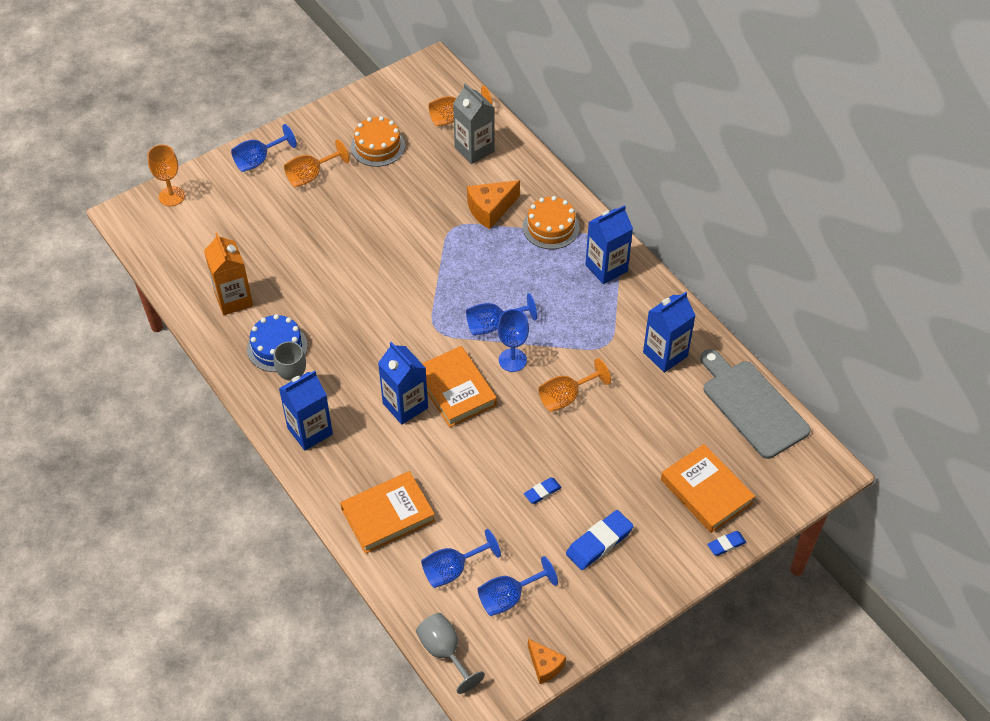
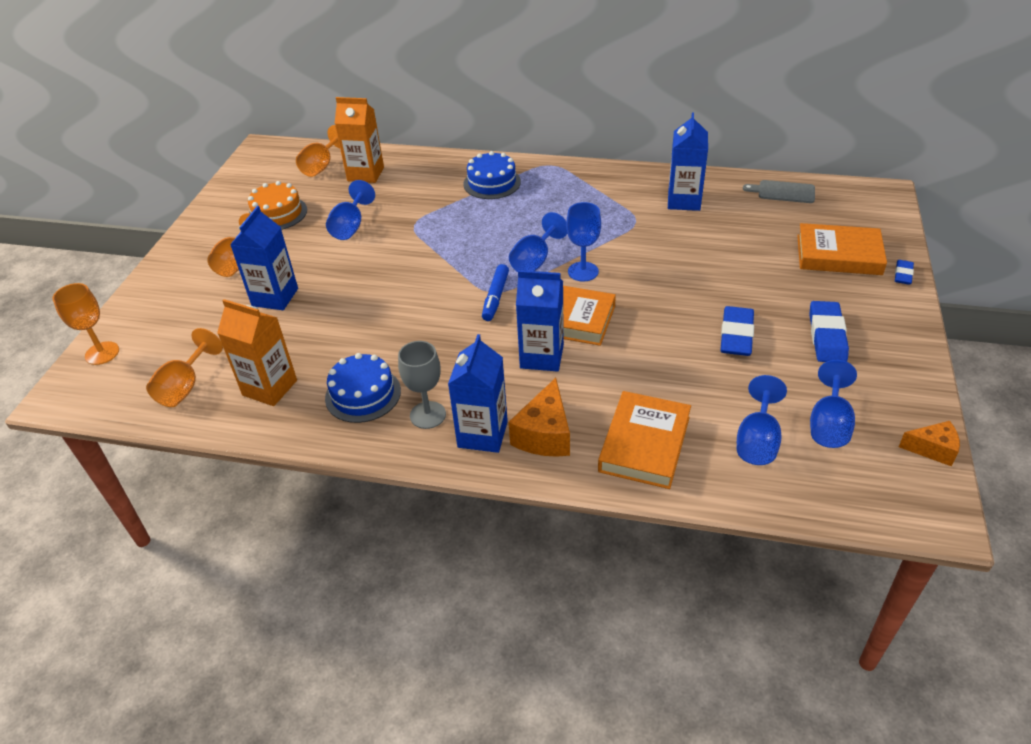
camera: 40 degrees left, 10 degrees down
(258, 160) = (169, 280): blue goblet -> blue goblet (350, 227)
(432, 336) = (495, 297): none -> blue marker
(444, 652) = (849, 508): grey goblet -> none
(474, 149) = (365, 174): grey carton -> orange carton
(490, 209) = (429, 198): orange cheese -> orange cheese (544, 434)
(542, 492) = (736, 335): blue eraser -> blue eraser, size x1.80
(551, 227) = (492, 183): orange cake -> blue cake
(566, 397) = (657, 267): orange goblet -> orange goblet (185, 387)
(606, 268) = (567, 181): blue carton -> blue carton (275, 297)
(752, 405) = (783, 192): grey cutting board -> grey cutting board, size x0.53

